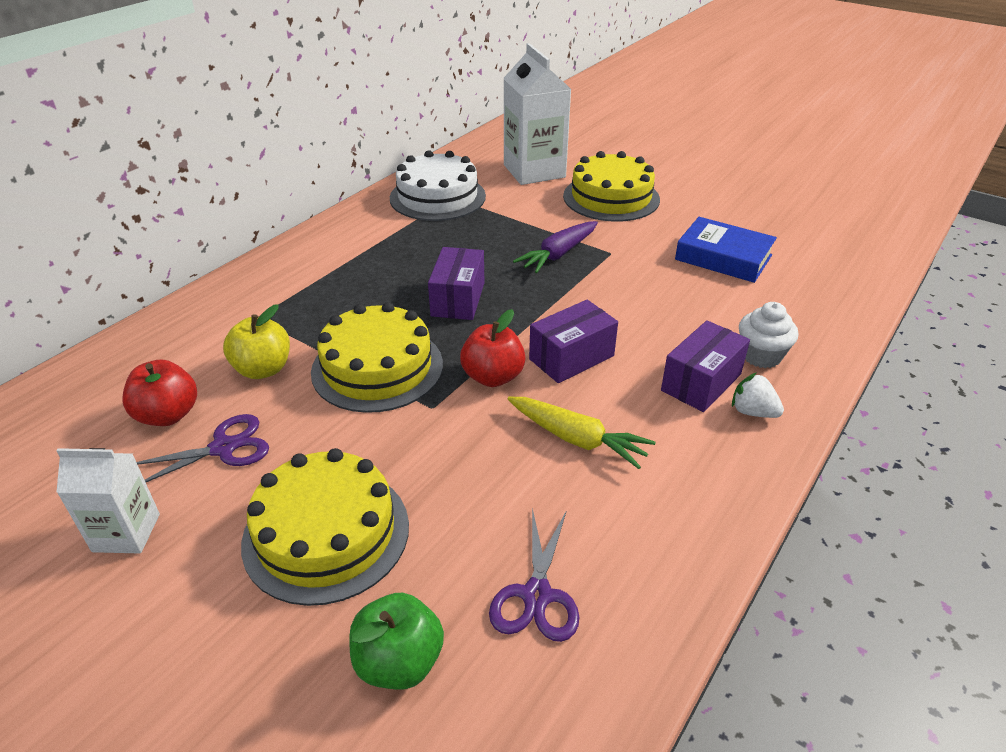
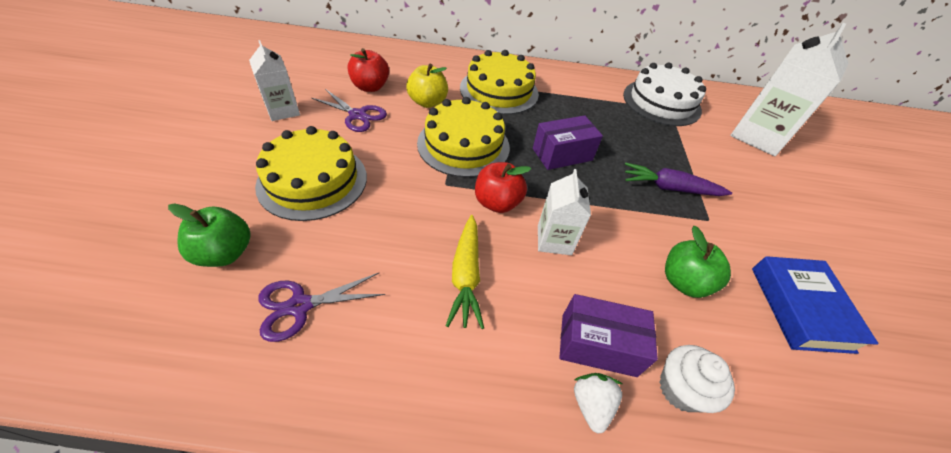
camera: 55 degrees right, 10 degrees up
(571, 357) = (554, 240): purple box -> white carton
(611, 197) = (785, 194): yellow cake -> yellow cake (499, 91)
(666, 302) = (683, 282): none -> green apple

